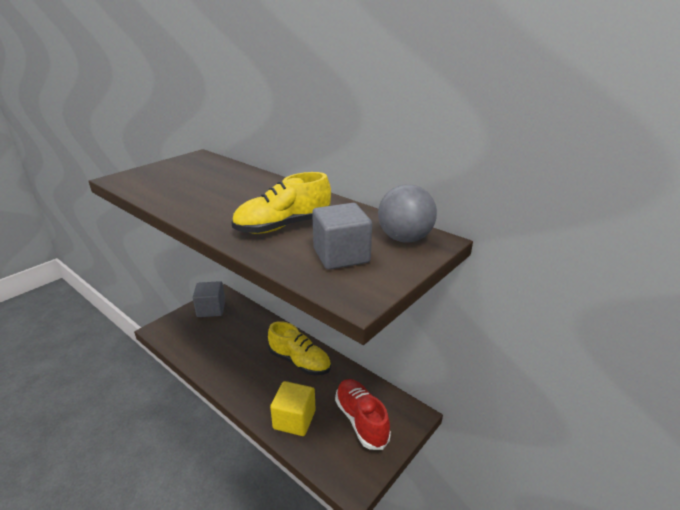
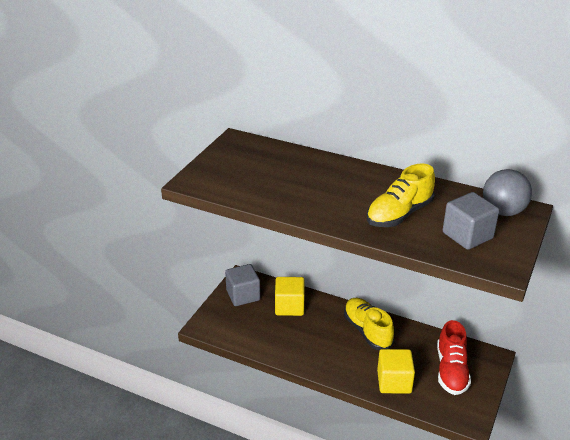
camera: 15 degrees left, 5 degrees up
(243, 326) = (289, 306): none -> yellow cube
(299, 362) = (367, 331): yellow shoe -> yellow shoe turned 135 degrees counterclockwise
(361, 420) = (451, 370): red shoe -> red shoe turned 135 degrees counterclockwise

